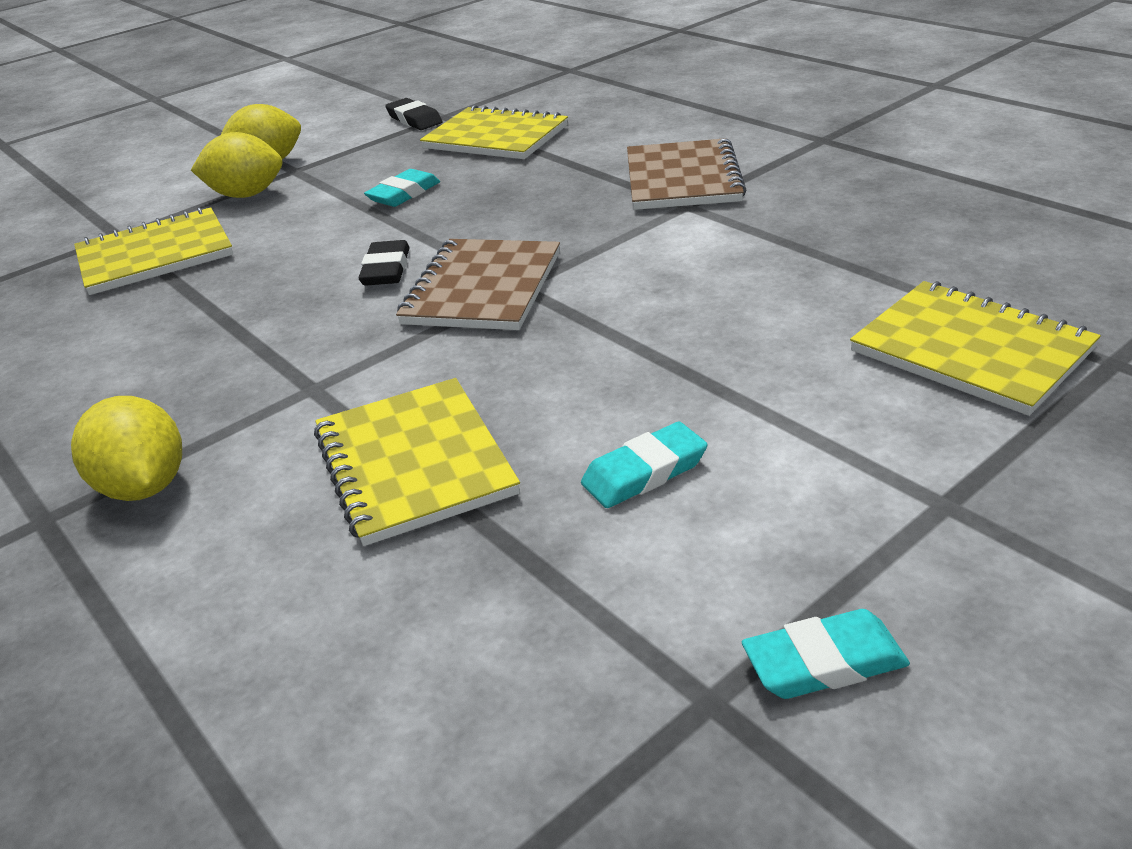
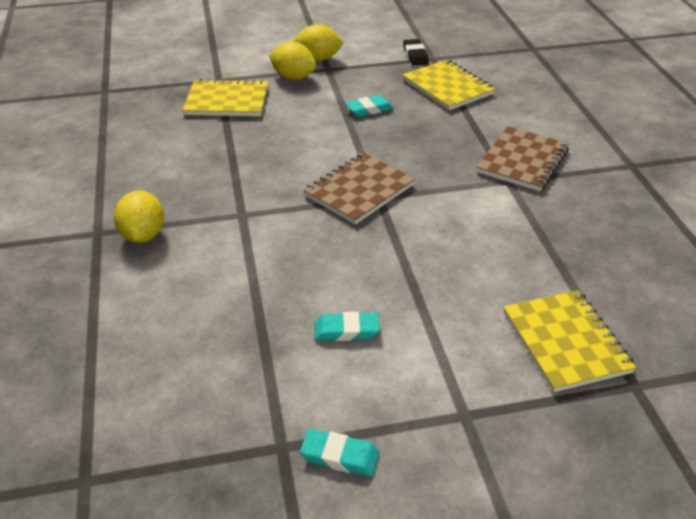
camera: 25 degrees right, 5 degrees up
(386, 269) = (324, 157): black eraser -> none
(414, 463) = (254, 276): yellow notebook -> none

